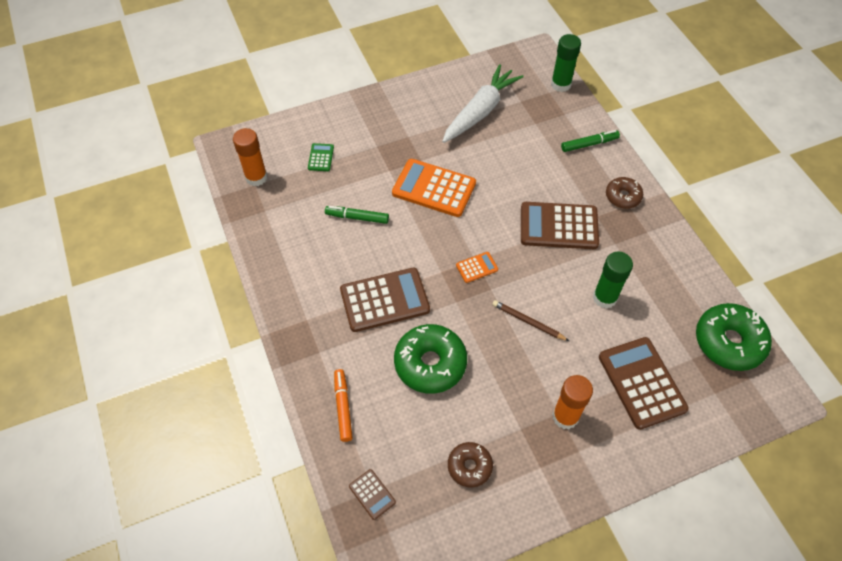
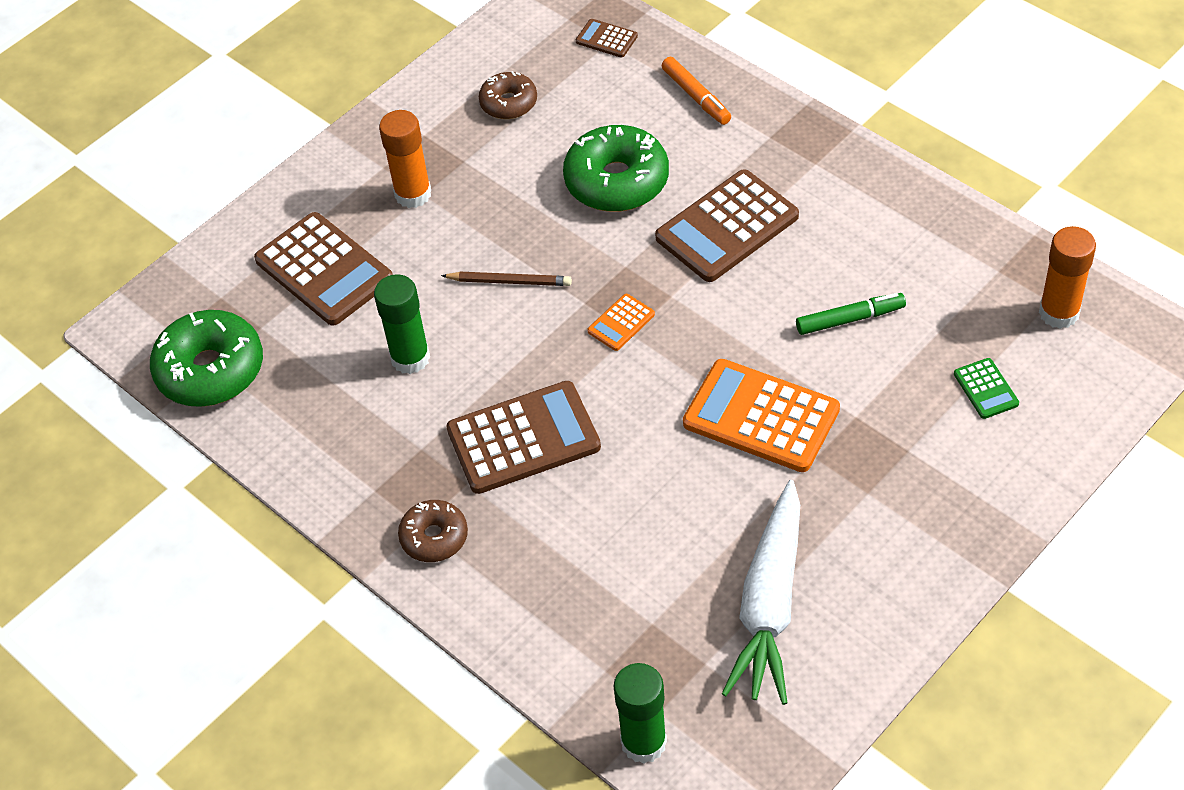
camera: 160 degrees right, 5 degrees down
(434, 188) = (761, 416): orange calculator -> orange calculator turned 150 degrees counterclockwise
(589, 144) = (531, 620): green marker -> none

